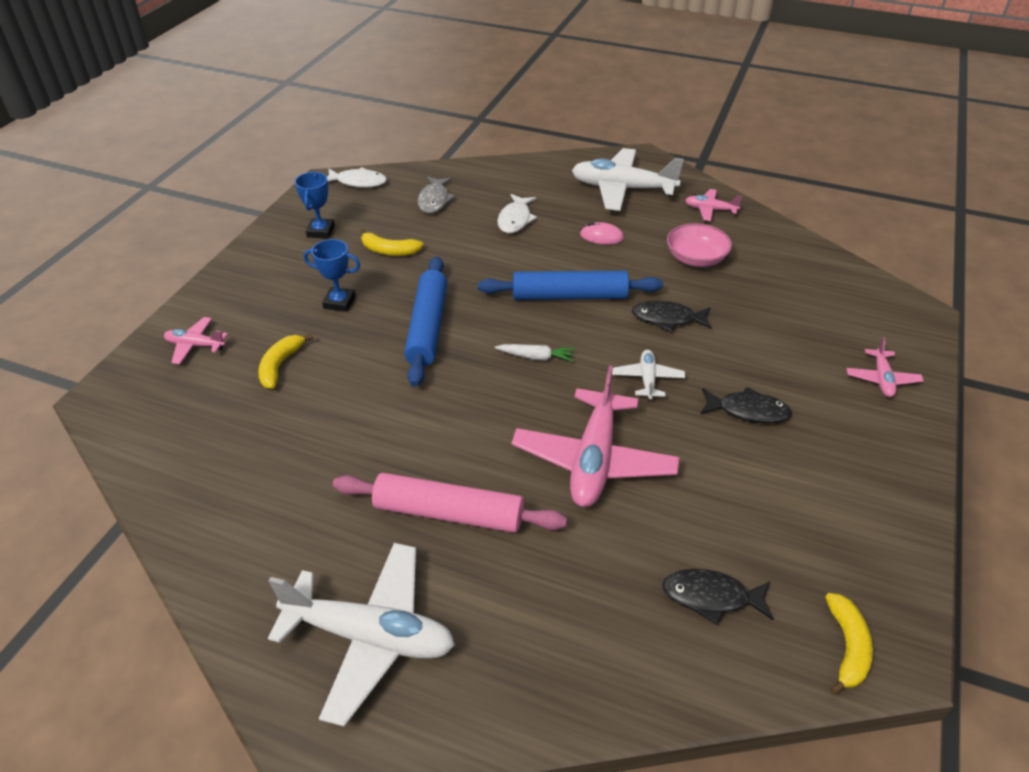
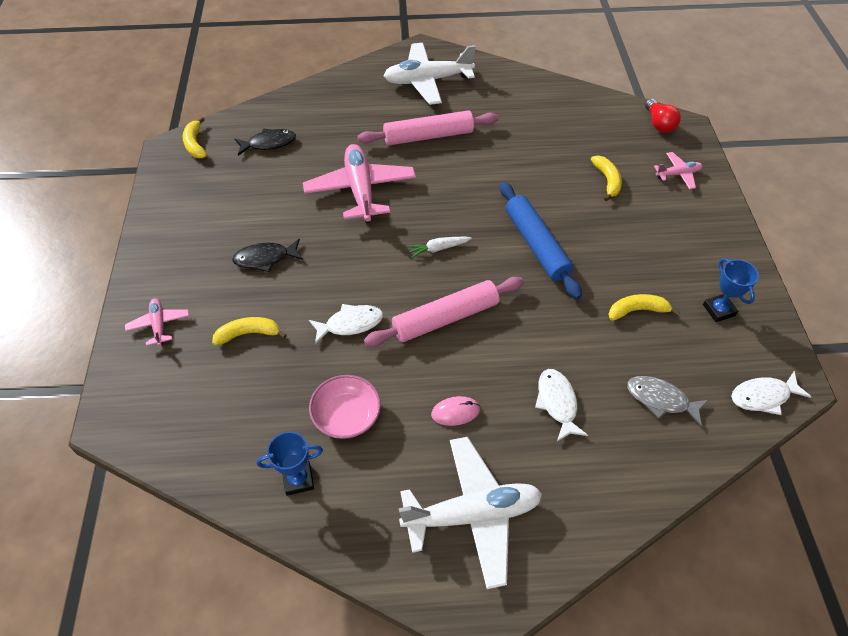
camera: 155 degrees right, 10 degrees up
(127, 413) = (659, 124): none -> red light bulb
(339, 302) = (622, 242): blue trophy -> blue trophy (298, 480)
(434, 200) = (660, 399): grey fish -> grey fish turned 45 degrees counterclockwise
(569, 296) = (446, 318): blue rolling pin -> pink rolling pin
(647, 379) = (347, 259): white plane -> none
(667, 319) = (350, 324): black fish -> white fish
(710, 210) = (353, 515): pink plane -> none
(778, 341) = (248, 334): none -> yellow banana

